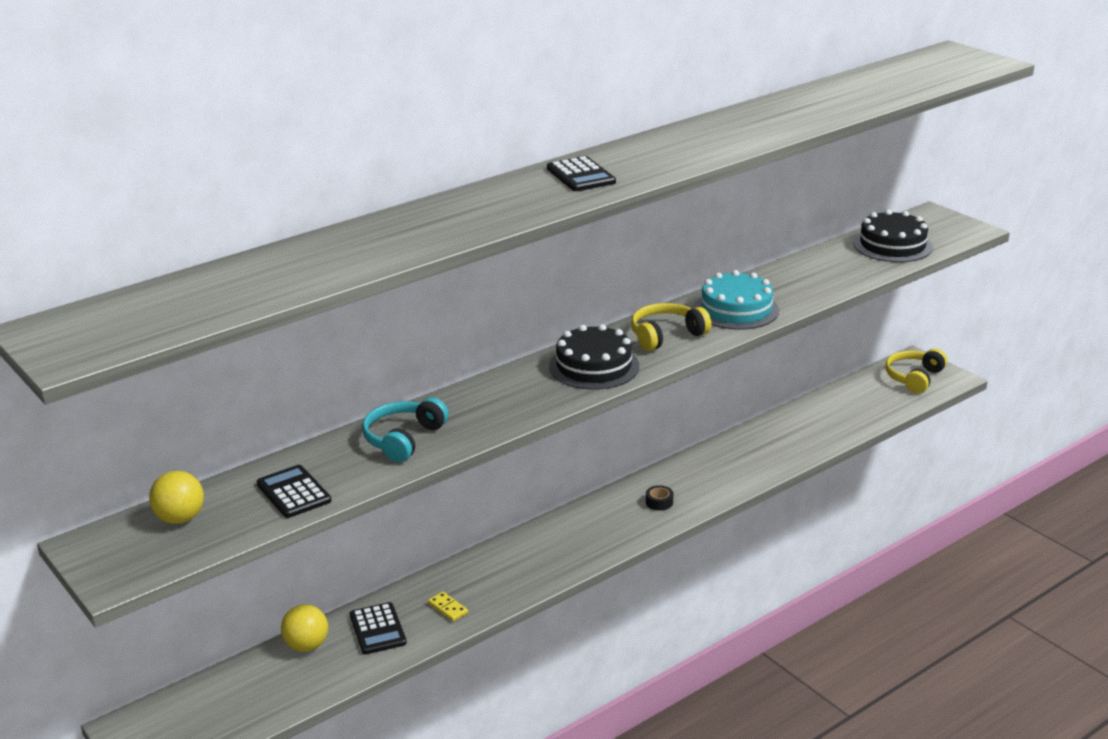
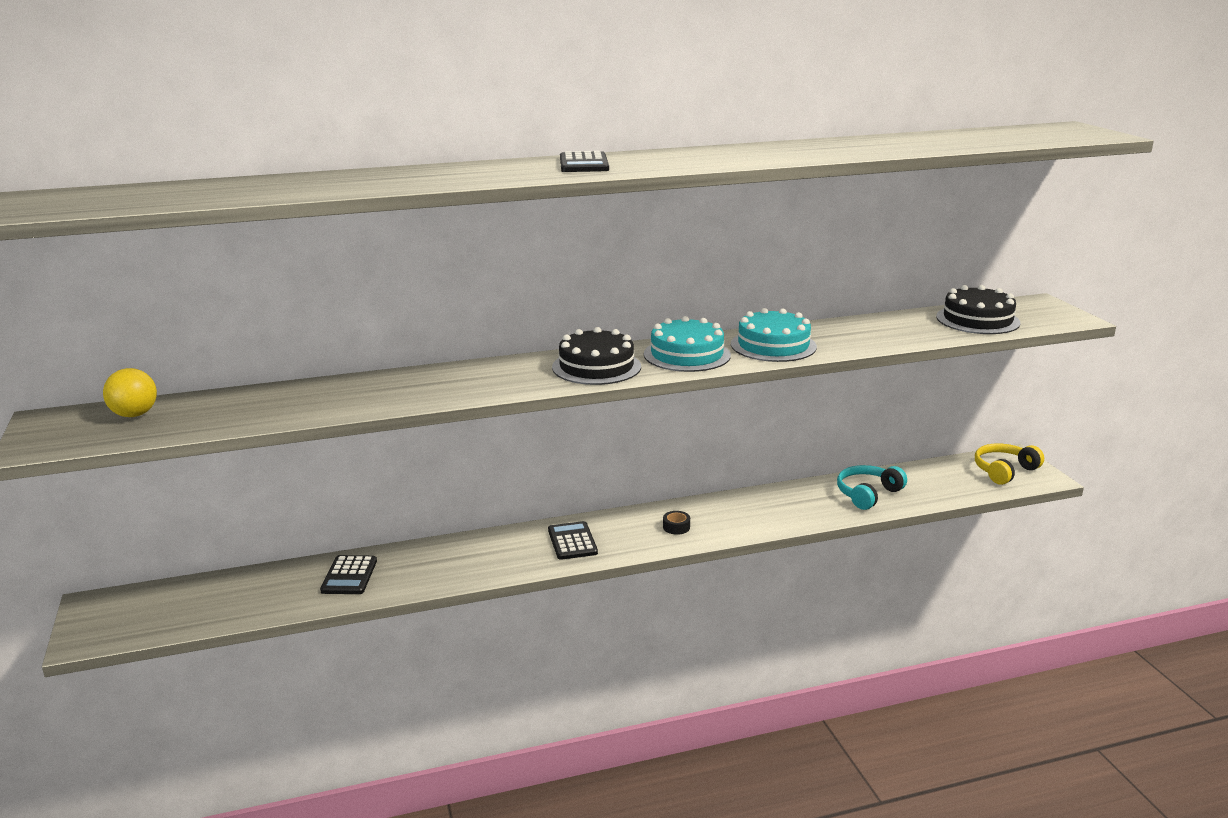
camera: 20 degrees right, 5 degrees down
(294, 492) = (242, 413): black calculator -> black calculator (572, 541)
(307, 646) = (282, 575): yellow ball -> none
(403, 439) = (374, 391): turquoise headphones -> turquoise headphones (868, 494)
(448, 608) = (421, 573): yellow domino -> none
(666, 335) = (687, 355): yellow headphones -> turquoise cake

